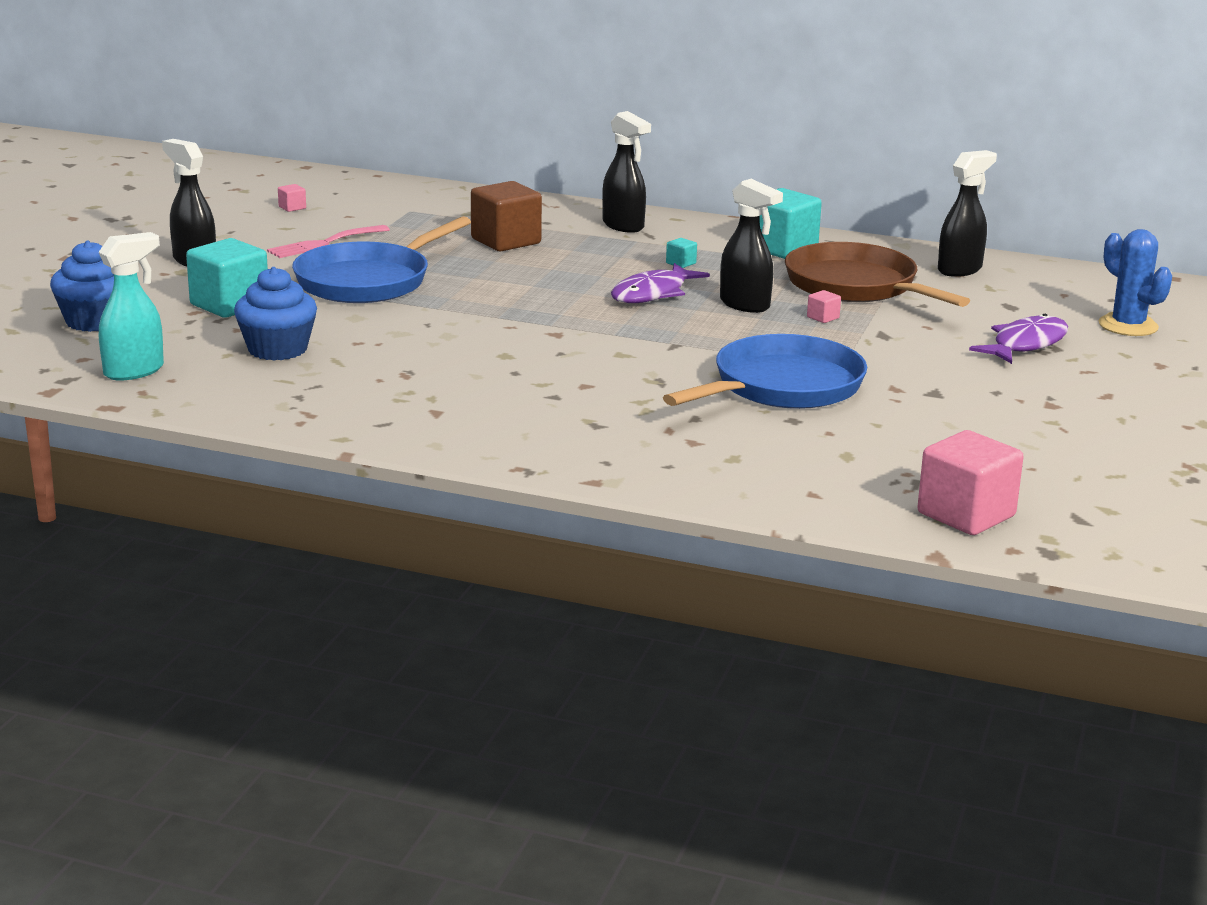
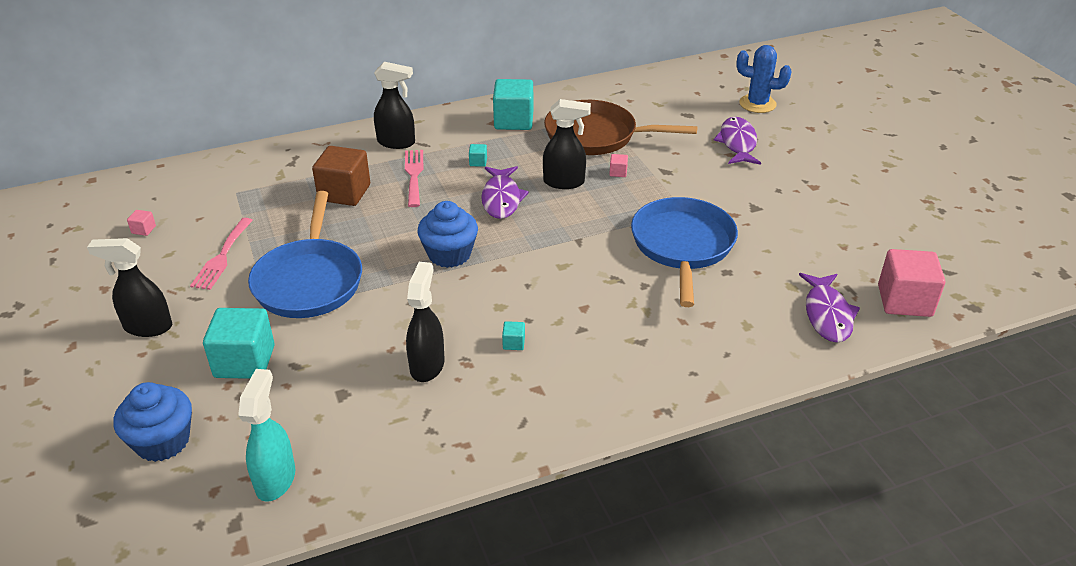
camera: 40 degrees left, 15 degrees up
(277, 349) = (347, 389): blue cupcake -> blue cupcake (449, 254)
(471, 379) = (513, 343): none -> turquoise cube
(596, 251) = (414, 175): none -> pink fork
(843, 487) = (827, 315): none -> purple fish
(960, 269) = (625, 95): black spray bottle -> black spray bottle (427, 365)

